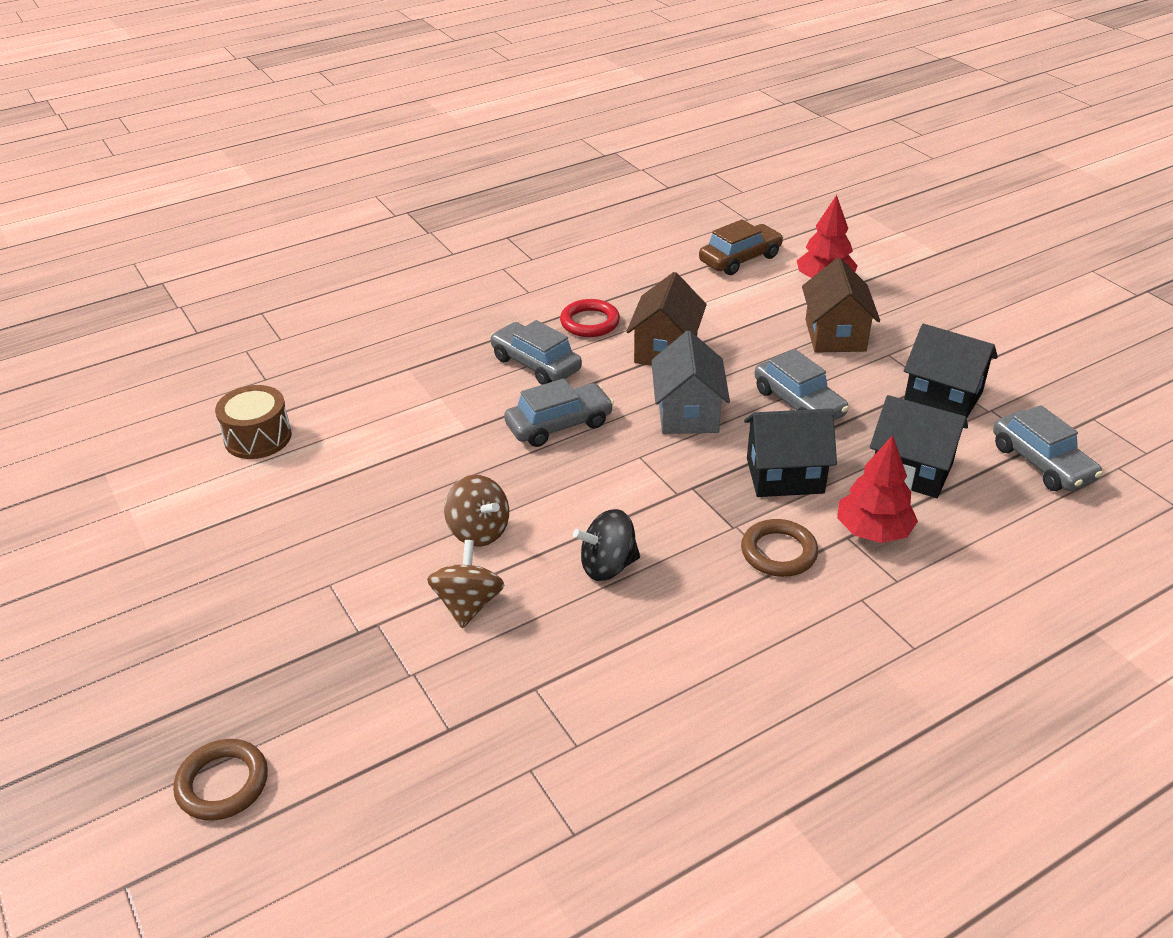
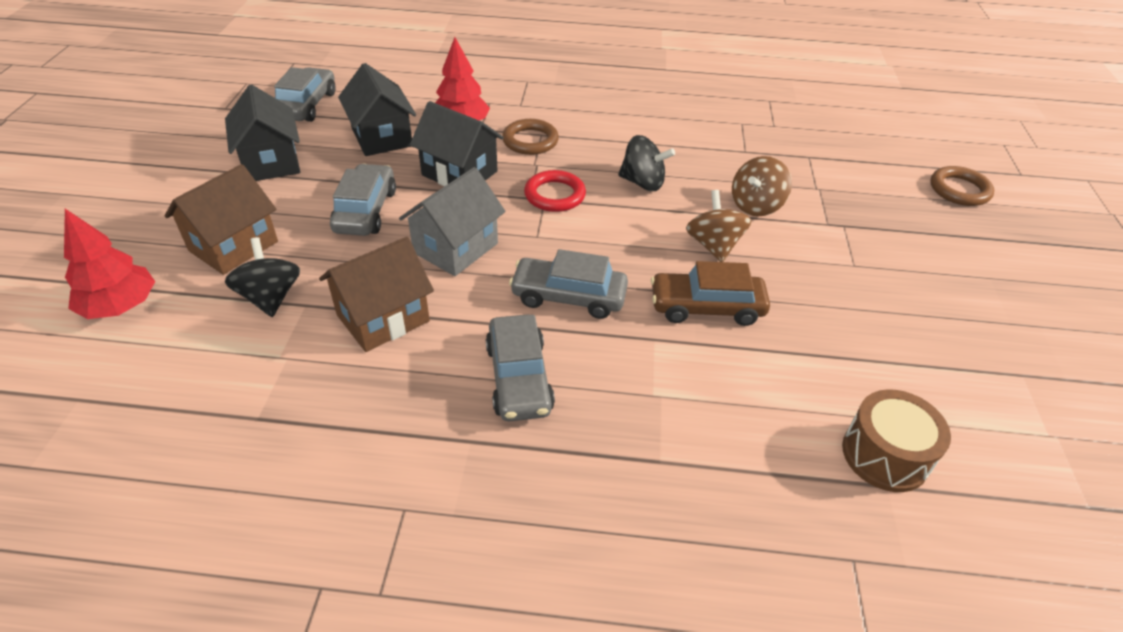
camera: 145 degrees left, 5 degrees up
(590, 322) = (402, 402): red ring -> red ring (554, 195)
(740, 259) = (123, 393): brown car -> brown car (706, 307)
(753, 325) = (270, 297): none -> black spinning top

